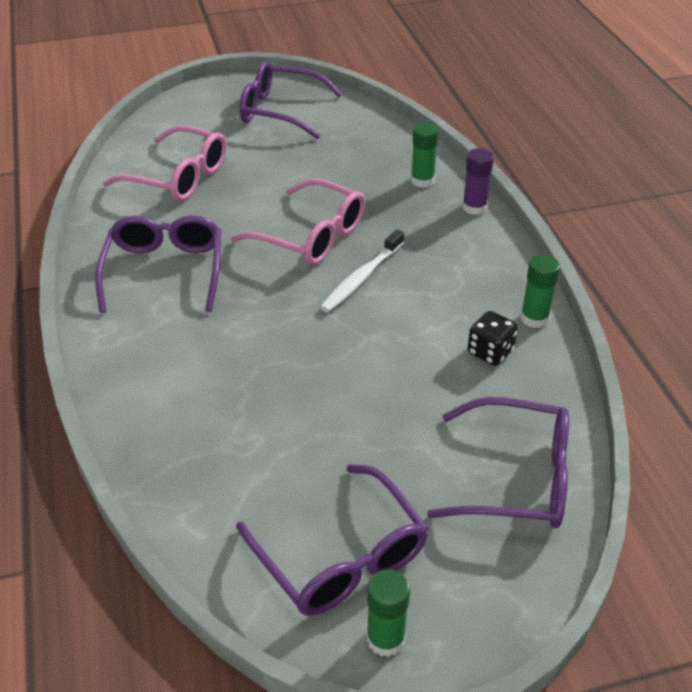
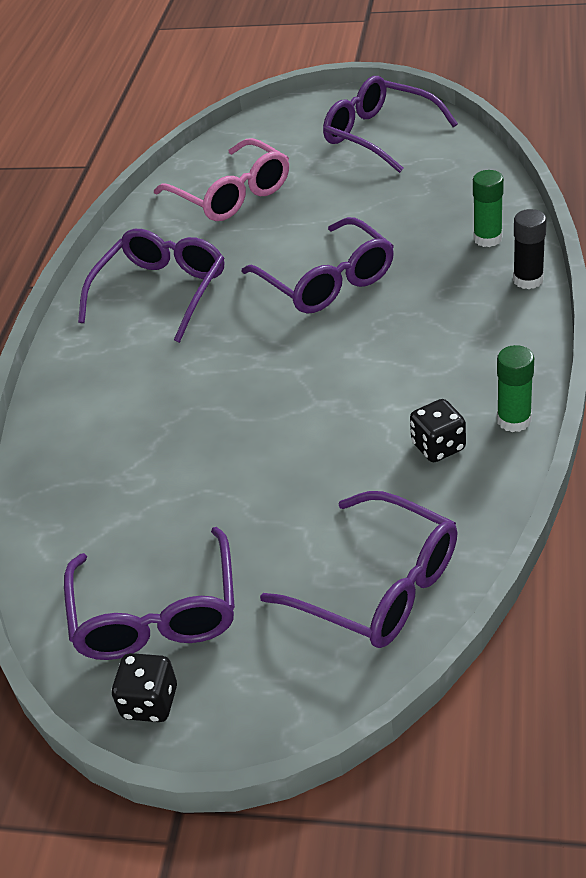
camera: 30 degrees right, 0 degrees up
(311, 236) = (326, 281): pink glasses -> purple glasses
(361, 278) = (351, 337): white toothbrush -> none
(385, 638) = (150, 702): green glue stick -> black dice
(474, 207) = (528, 280): purple glue stick -> black glue stick

